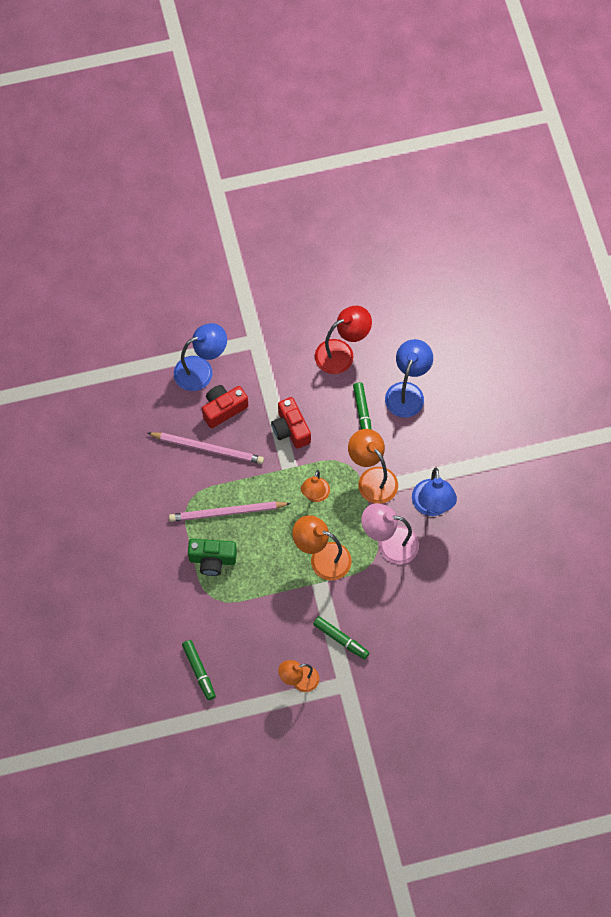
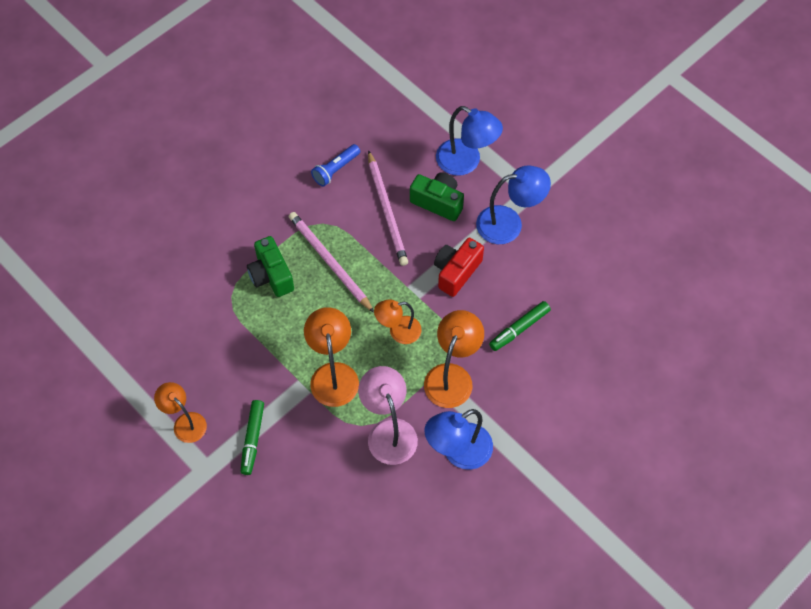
camera: 60 degrees right, 5 degrees down
(147, 466) = (335, 170): none -> blue flashlight
(199, 671) = (146, 325): green marker -> none
(223, 409) = (438, 202): red camera -> green camera
(342, 353) = (572, 275): red lamp -> none
(407, 392) = (573, 359): blue lamp -> blue lamp (509, 223)

